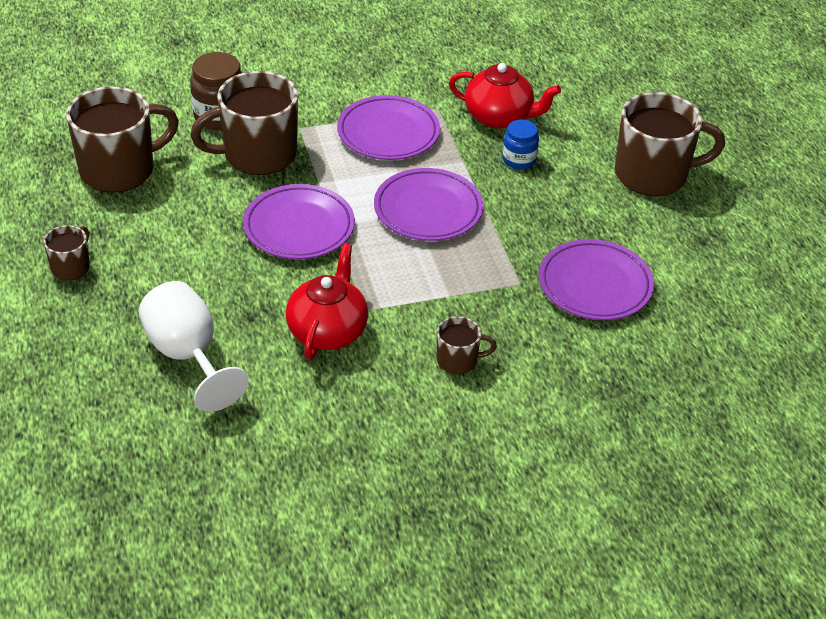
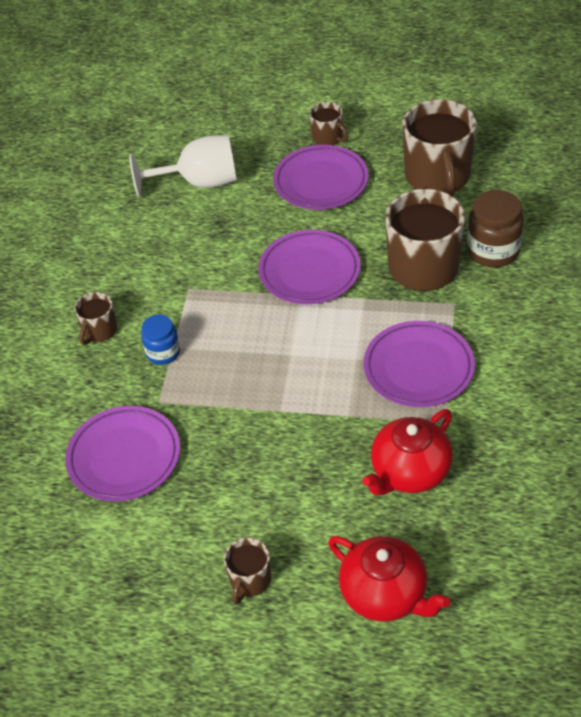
camera: 120 degrees right, 5 degrees up
(328, 331) = (178, 261): red teapot -> red teapot (385, 594)
(428, 210) = (289, 365): purple plate -> purple plate (321, 182)
(519, 160) = (329, 463): blue jar -> blue jar (163, 352)
(653, 175) = (250, 580): brown mug -> brown mug, size x0.49

